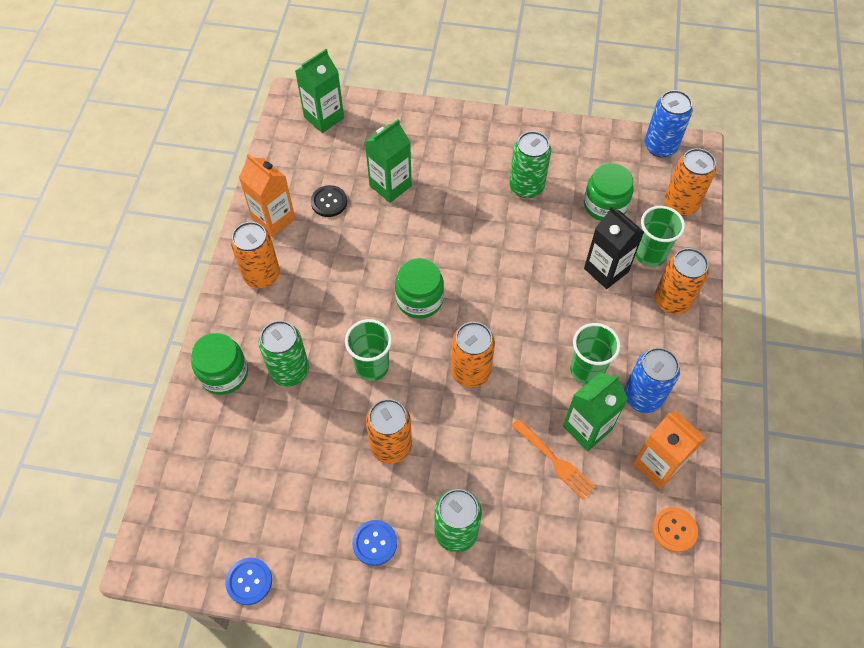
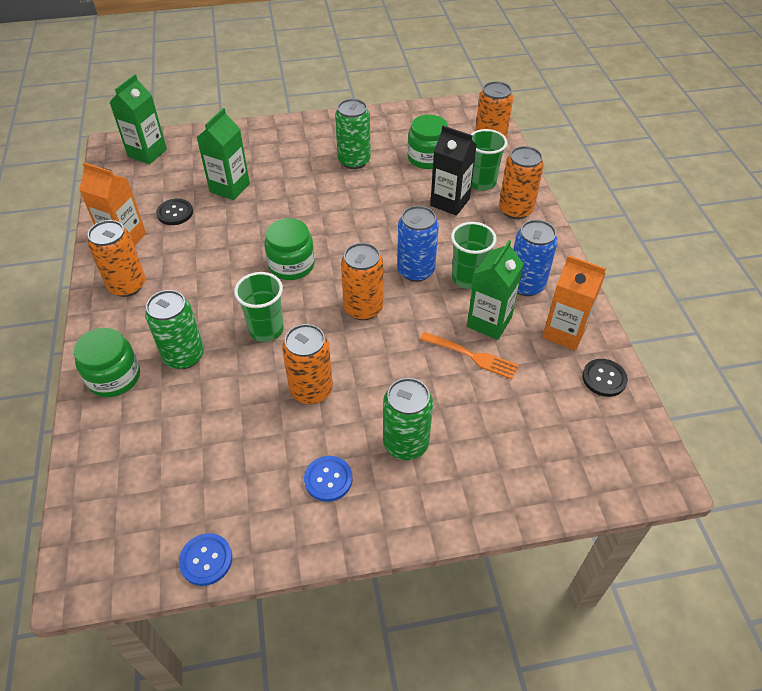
camera: 20 degrees left, 10 degrees down
(660, 146) = (454, 109): blue can -> blue can (415, 271)
(674, 530) = (604, 378): orange button -> black button

